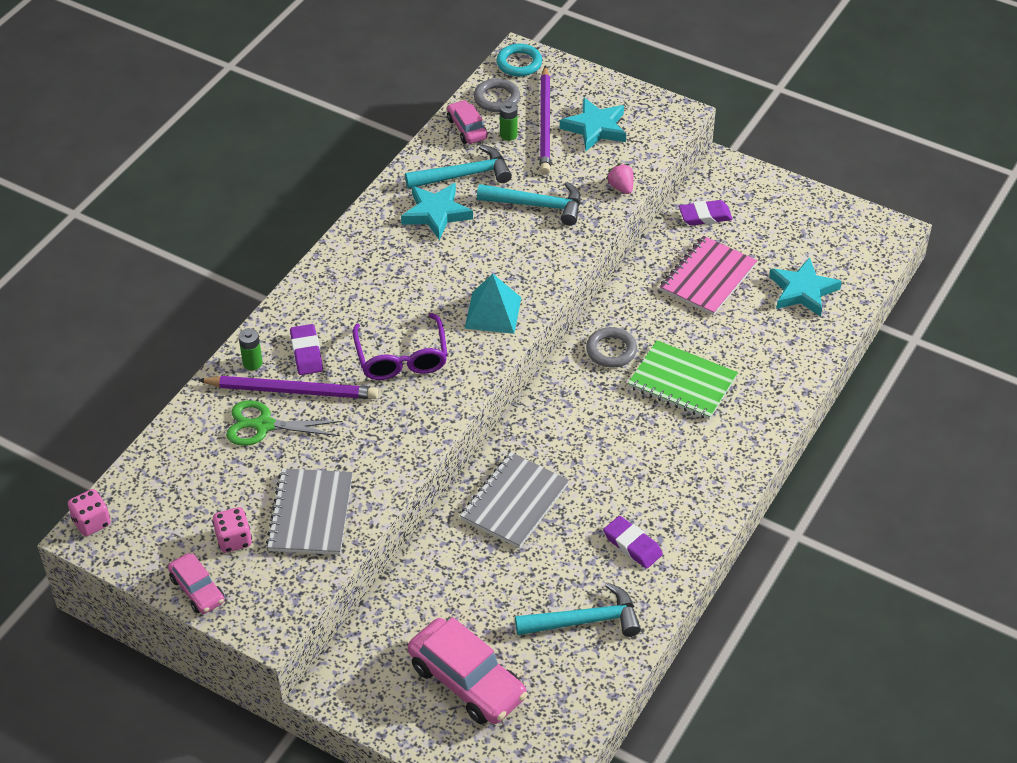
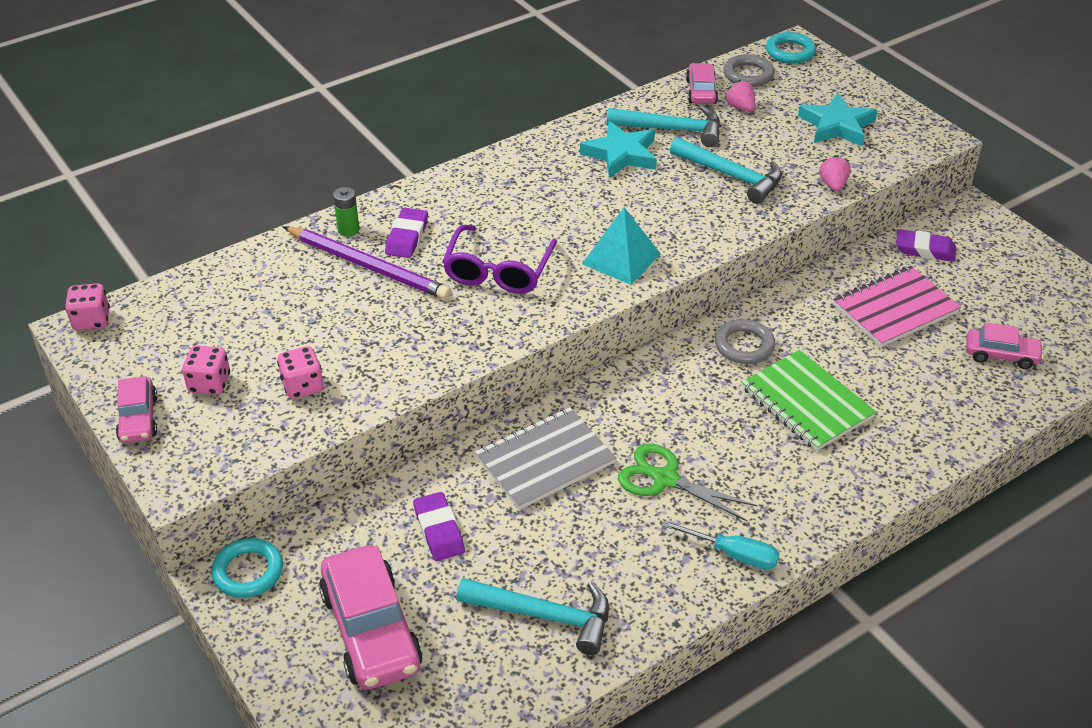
camera: 25 degrees right, 5 degrees down
(264, 425) = (318, 288): green scissors -> green scissors (665, 479)
(311, 514) = (302, 386): grey notebook -> pink dice
(345, 675) = (248, 571): none -> turquoise ring
(508, 135) = (740, 108): green battery -> pink strawberry
(545, 123) = (785, 108): purple pencil -> none
(632, 545) = (649, 553): purple eraser -> purple eraser (439, 530)
(692, 523) = (733, 554): none -> turquoise screwdriver
(802, 291) = (1001, 355): turquoise star -> pink car

